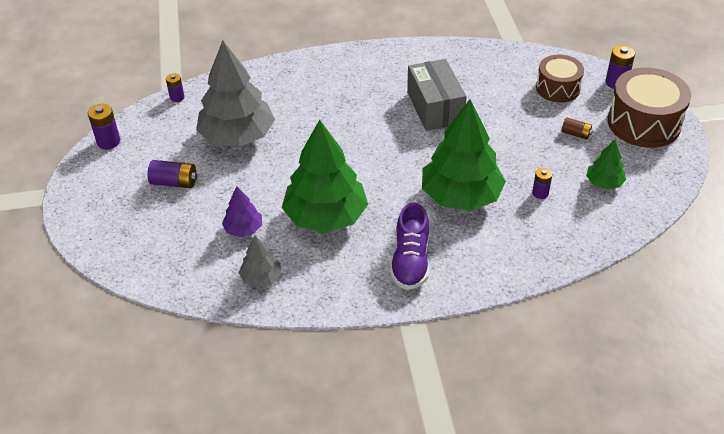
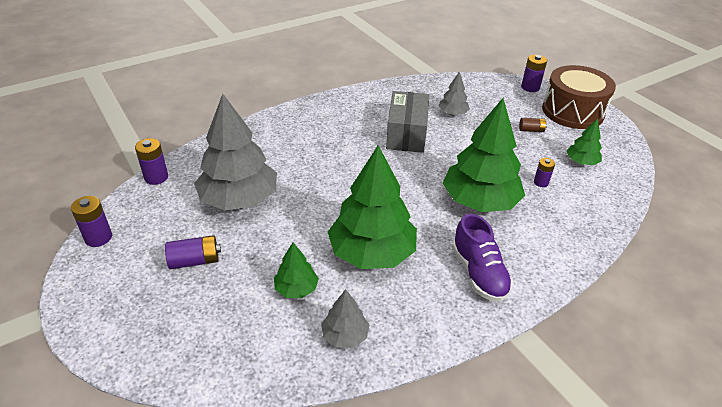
camera: 25 degrees left, 5 degrees down
(177, 97) = (156, 177): purple battery -> purple battery, size x1.52
(243, 229) = (296, 289): purple tree -> green tree
(435, 107) = (406, 134): grey box -> grey box turned 45 degrees clockwise
(501, 94) = (452, 113): none -> grey tree
(557, 88) = (491, 100): brown drum -> none

